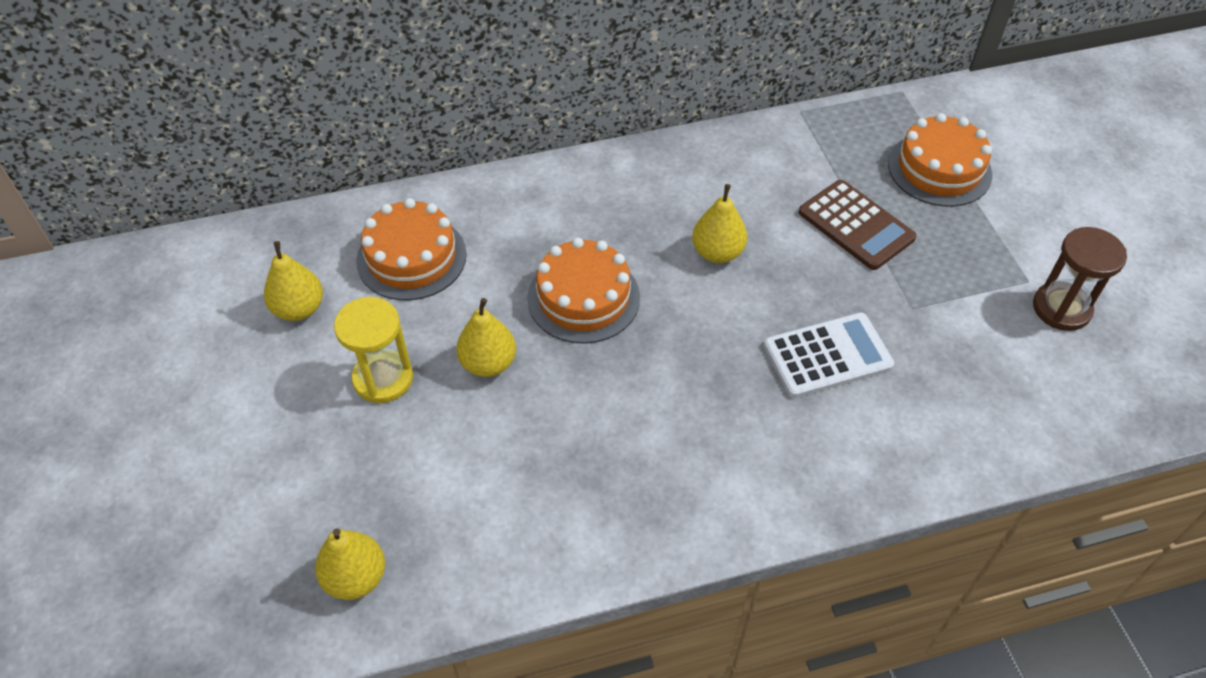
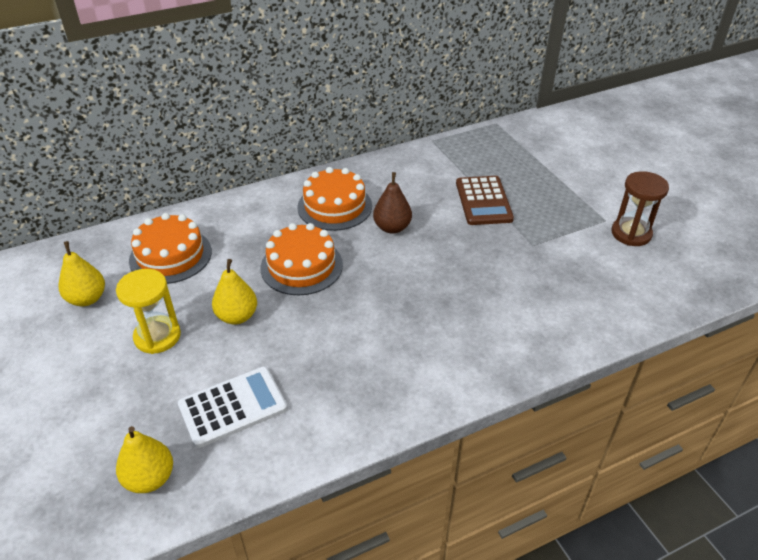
camera: 10 degrees left, 10 degrees down
(717, 252) = (392, 228): yellow pear -> brown pear
(827, 356) = (481, 281): white calculator -> white calculator (233, 407)
(856, 225) = (483, 201): brown calculator -> brown calculator turned 45 degrees clockwise
(939, 169) = (531, 163): orange cake -> orange cake (334, 206)

